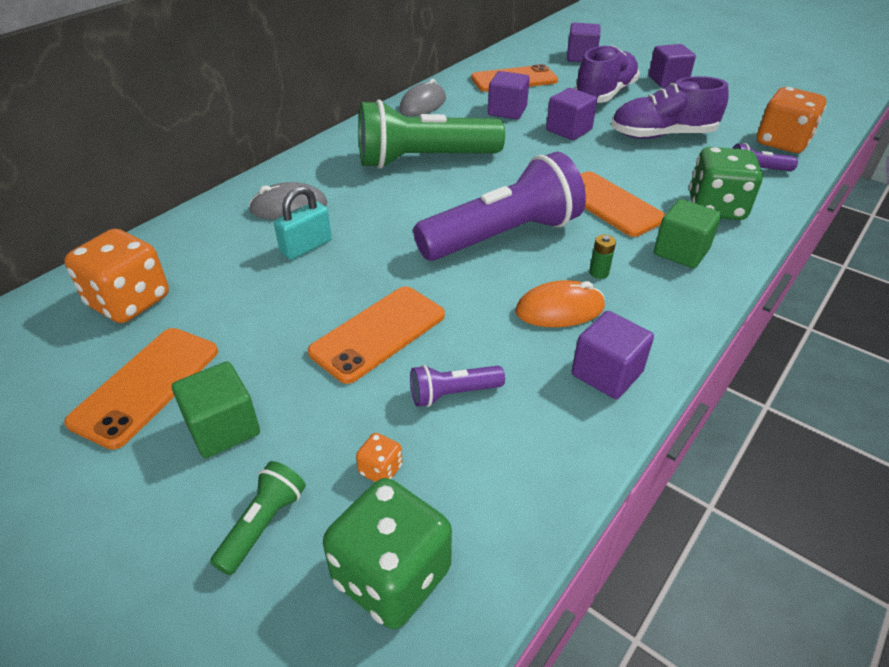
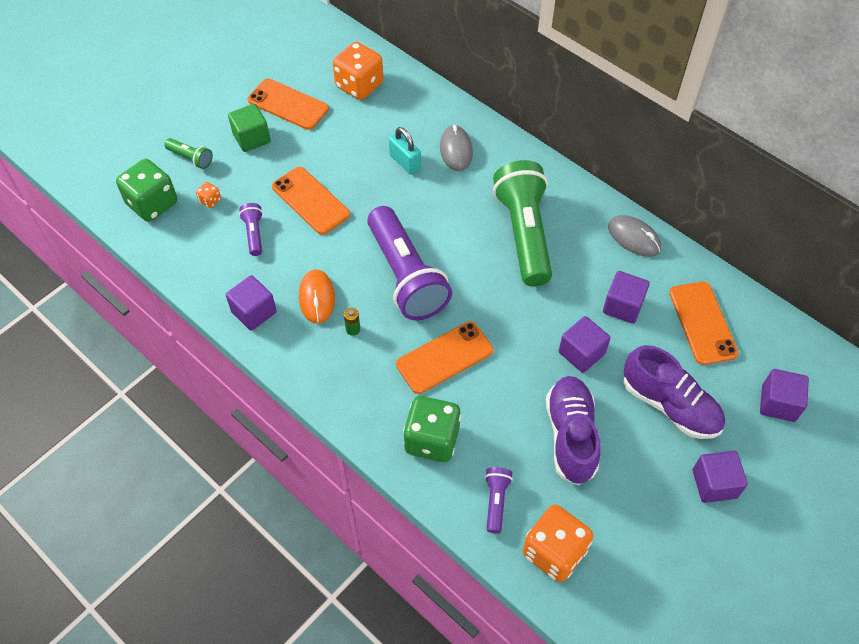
camera: 95 degrees right, 15 degrees up
(681, 251) = (372, 392): green cube -> none

